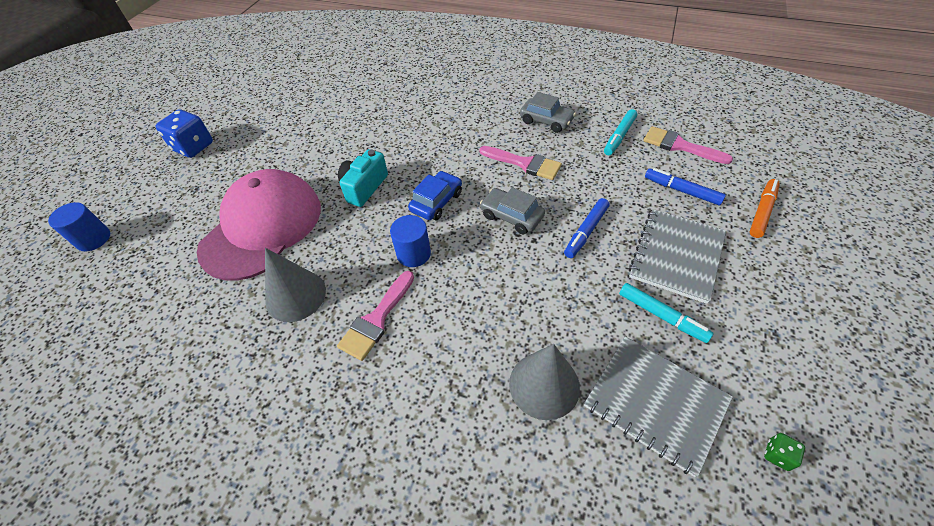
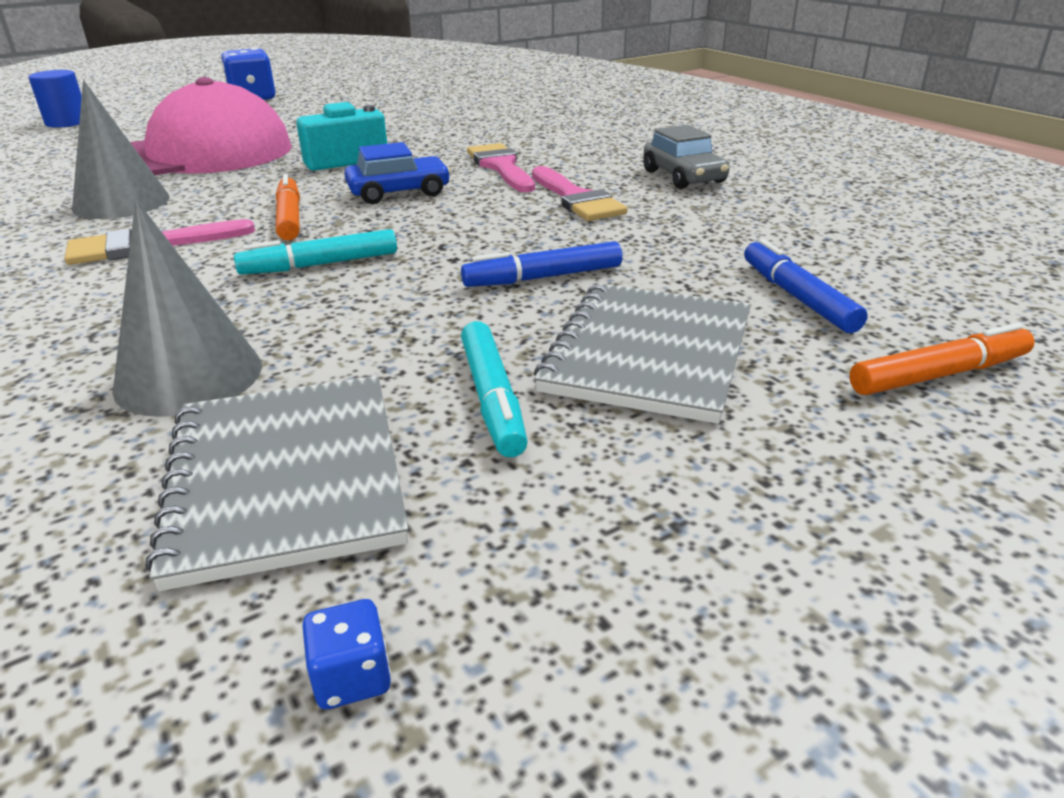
camera: 35 degrees right, 20 degrees down
(413, 254) = (289, 218): blue cylinder -> orange marker
(511, 216) = (466, 231): grey car -> none
(619, 136) = (781, 218): turquoise marker -> turquoise marker (320, 265)
(676, 256) = (649, 353): grey notebook -> grey notebook turned 45 degrees counterclockwise
(679, 146) = (884, 256): pink brush -> pink brush (501, 167)
(777, 455) = (352, 677): green dice -> blue dice

